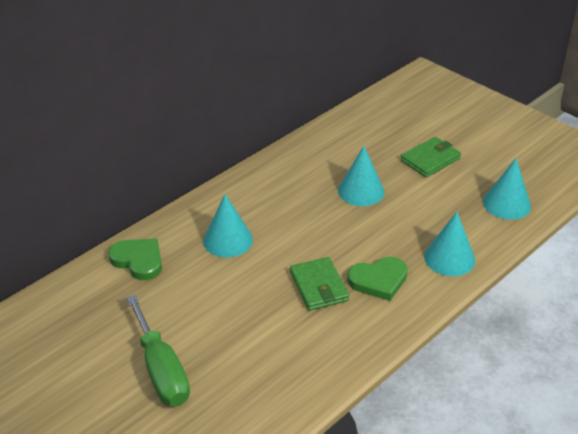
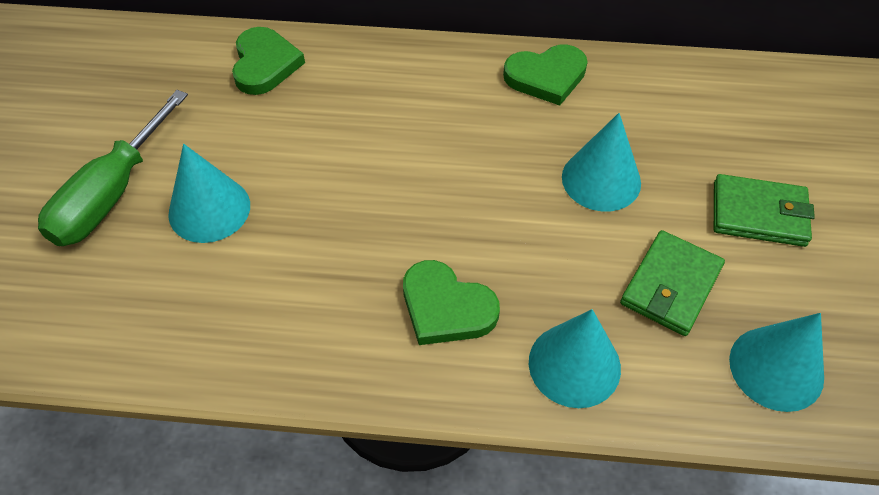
camera: 50 degrees right, 15 degrees up
(228, 240) = (371, 114): turquoise cone -> turquoise cone (209, 209)
(278, 170) = (546, 77): none -> green heart
(318, 286) = (374, 250): green wallet -> green wallet (670, 285)

